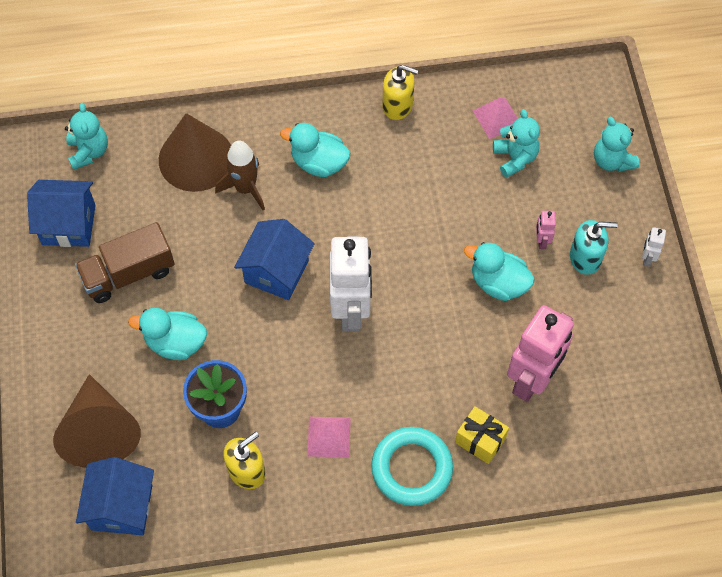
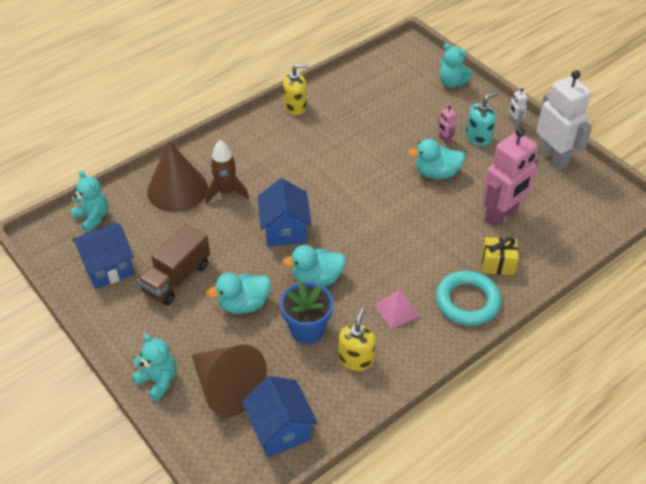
camera: 30 degrees left, 15 degrees down
(319, 163) = (267, 157): turquoise duck -> turquoise duck (317, 278)
(351, 311) = (354, 230): white robot -> white robot (553, 158)
(497, 118) = (364, 88): pink pyramid -> none
(515, 158) = (392, 104): turquoise teddy bear -> turquoise teddy bear (158, 380)
(532, 380) = (501, 215): pink robot -> pink robot turned 45 degrees clockwise

